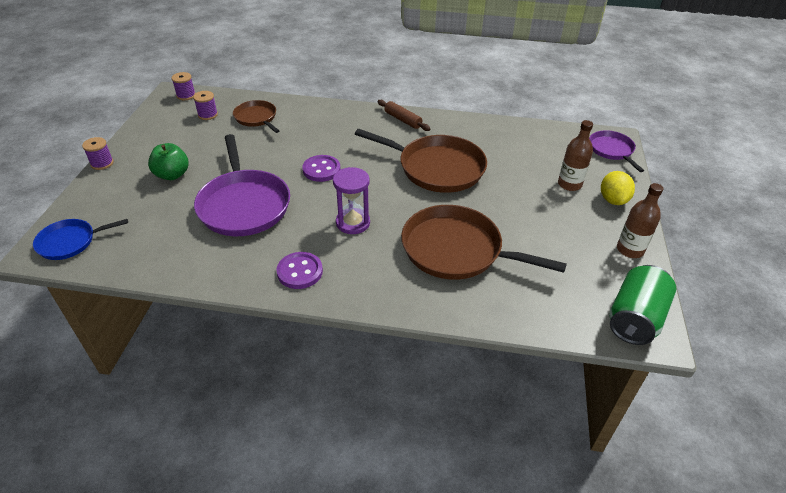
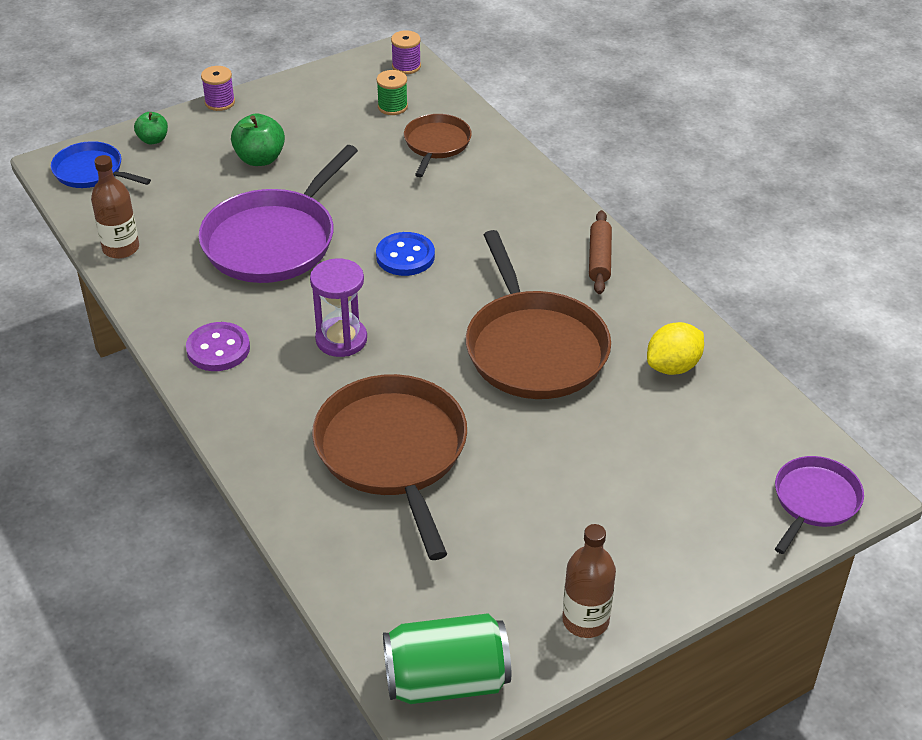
camera: 50 degrees right, 0 degrees up
(87, 203) = (153, 140): none -> green apple
(208, 115) = (392, 107): purple spool -> green spool
(321, 170) = (405, 256): purple button -> blue button
(569, 184) = (662, 493): brown bottle -> brown bottle (121, 248)
(613, 200) = (683, 555): yellow lemon -> yellow lemon (673, 366)

